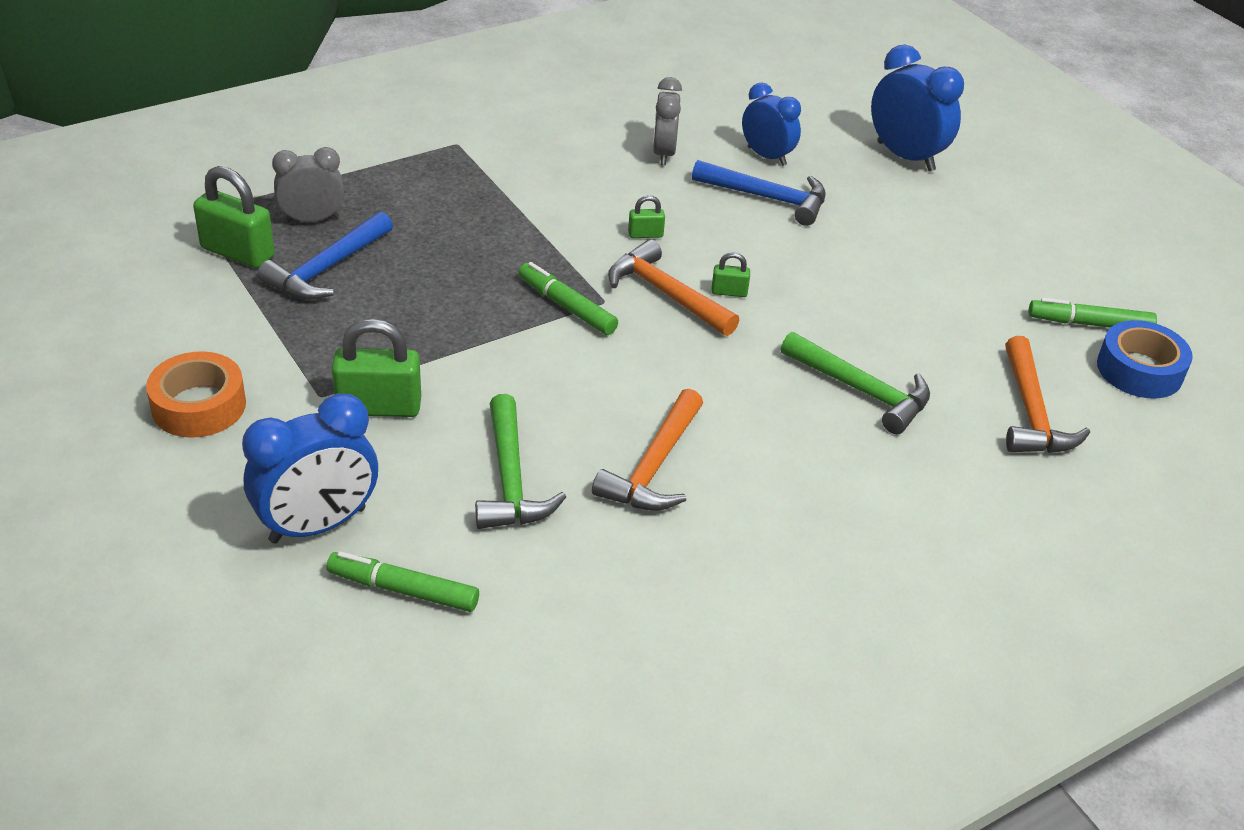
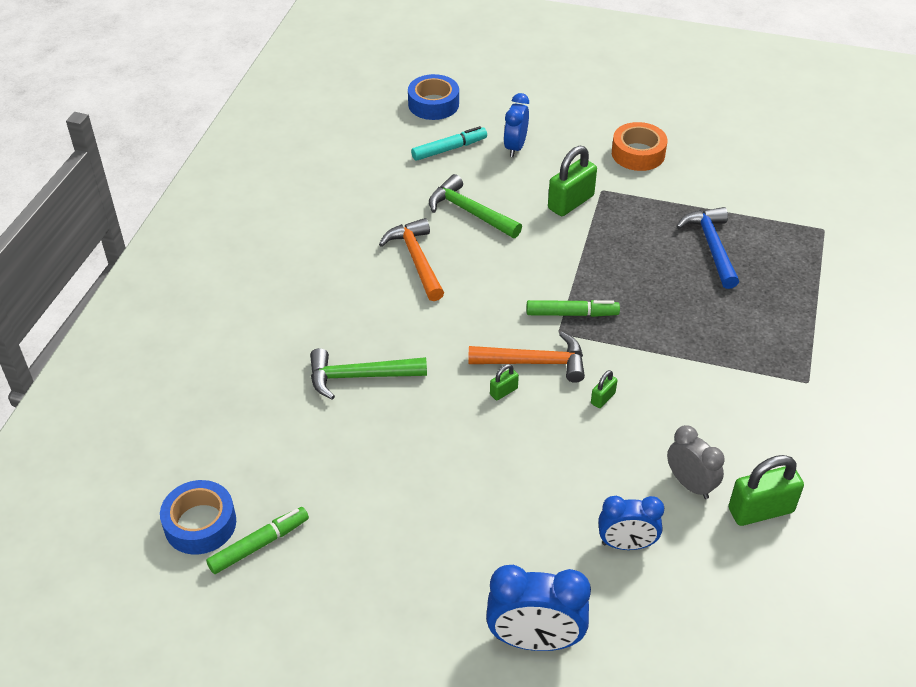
camera: 140 degrees right, 5 degrees up
(237, 252) = (763, 224): green padlock -> green padlock (760, 510)
(307, 692) = (433, 104): none -> blue tape
(312, 219) = (771, 267): grey clock -> none
(318, 525) = (515, 147): blue clock -> blue clock, size x0.67
(403, 590) = (449, 149): green marker -> turquoise marker
(768, 198) = (574, 496): blue hammer -> none
(1031, 413) = (249, 433): orange hammer -> none

